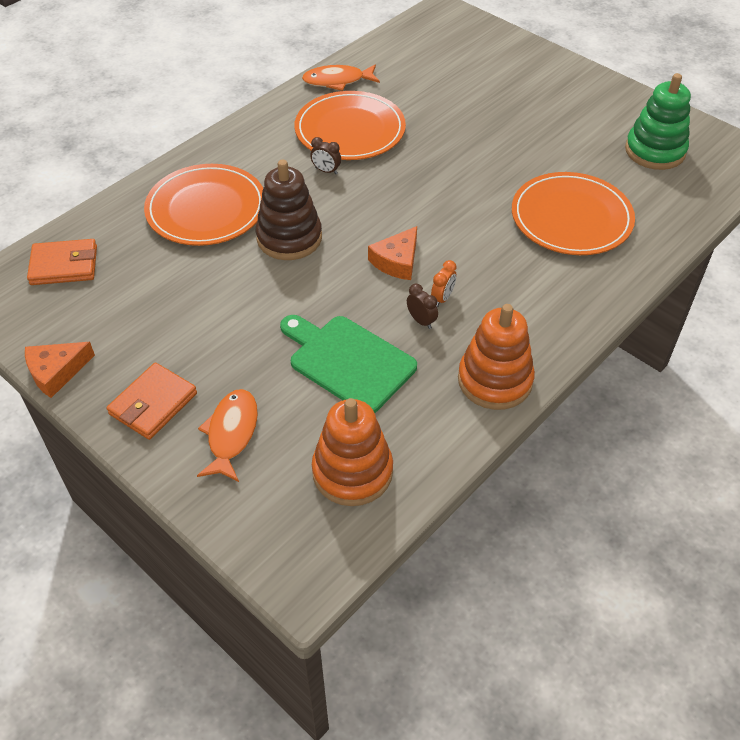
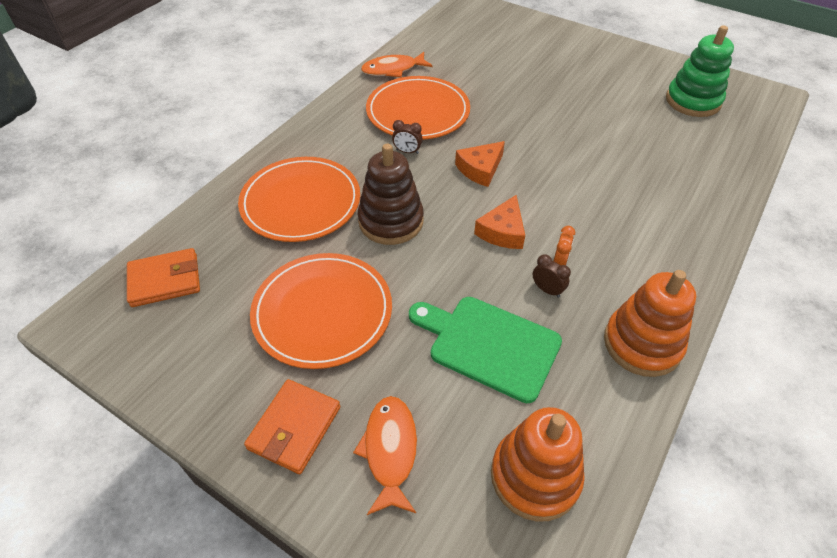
camera: 10 degrees left, 0 degrees up
(56, 372) = (177, 405): orange cheese -> orange cheese (480, 169)
(571, 218) = (647, 169): orange plate -> orange plate (322, 312)

